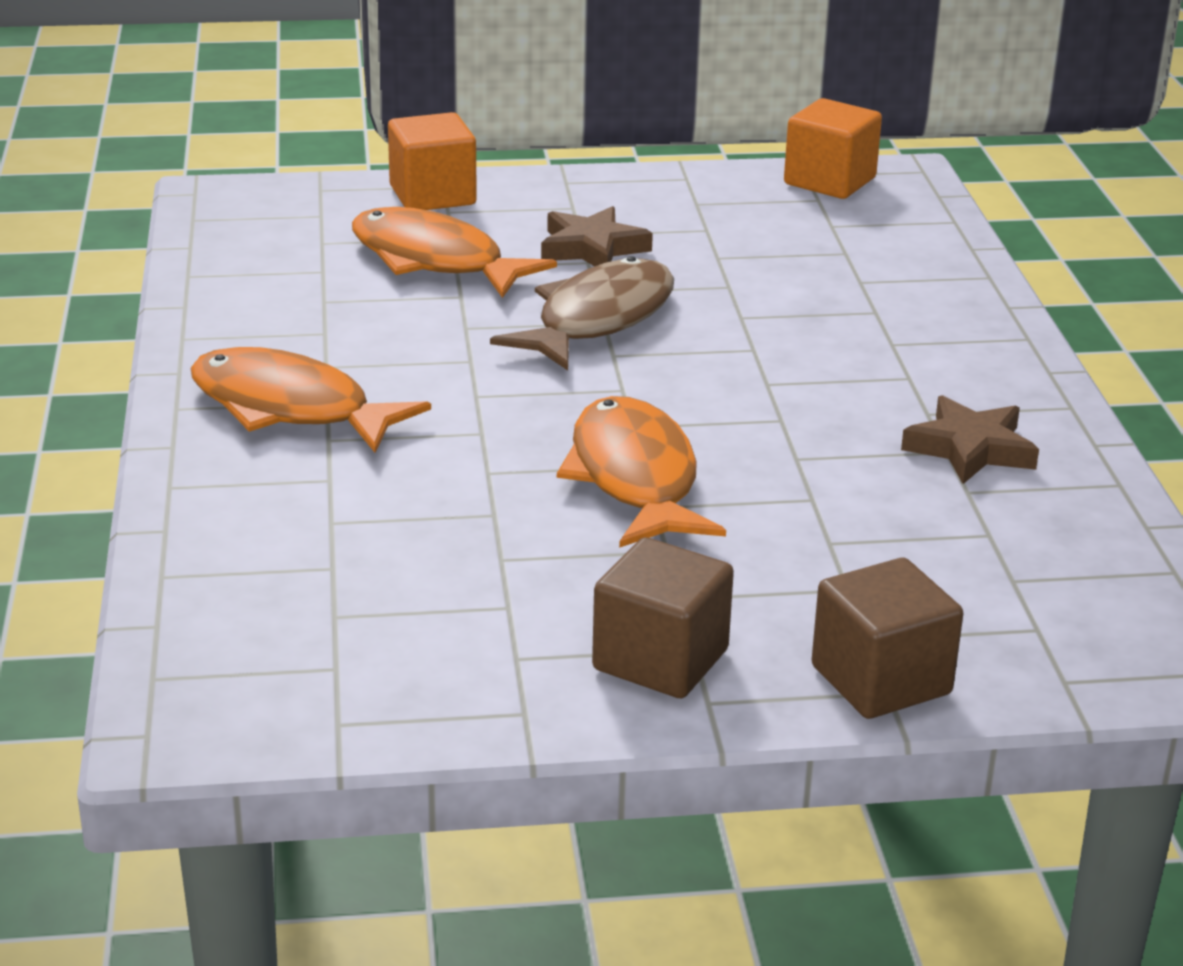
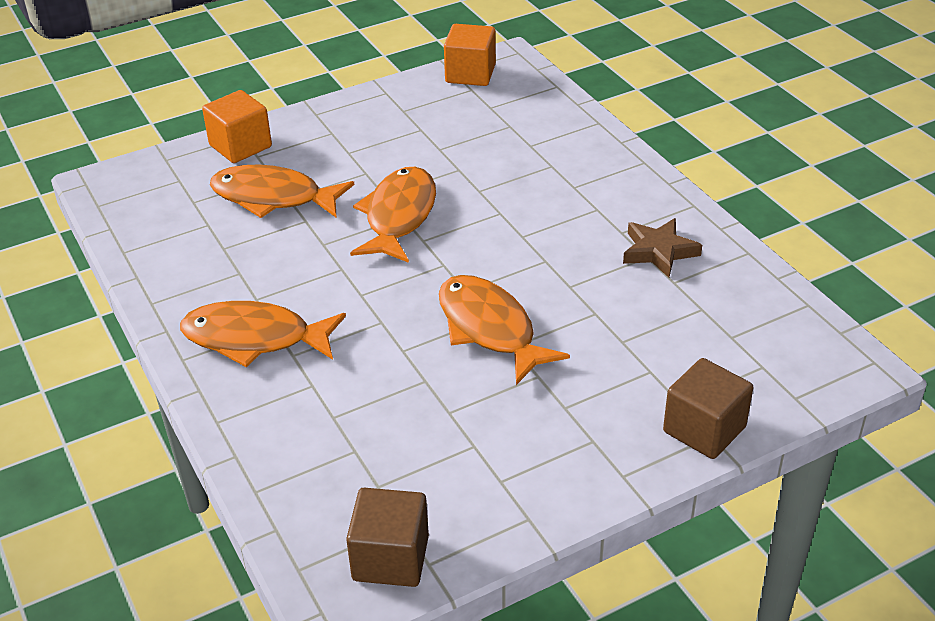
camera: 20 degrees left, 10 degrees up
(592, 248) = (362, 162): brown star -> none
(598, 320) = (399, 216): brown fish -> orange fish
(660, 660) = (581, 455): brown cube -> brown cube (390, 558)

